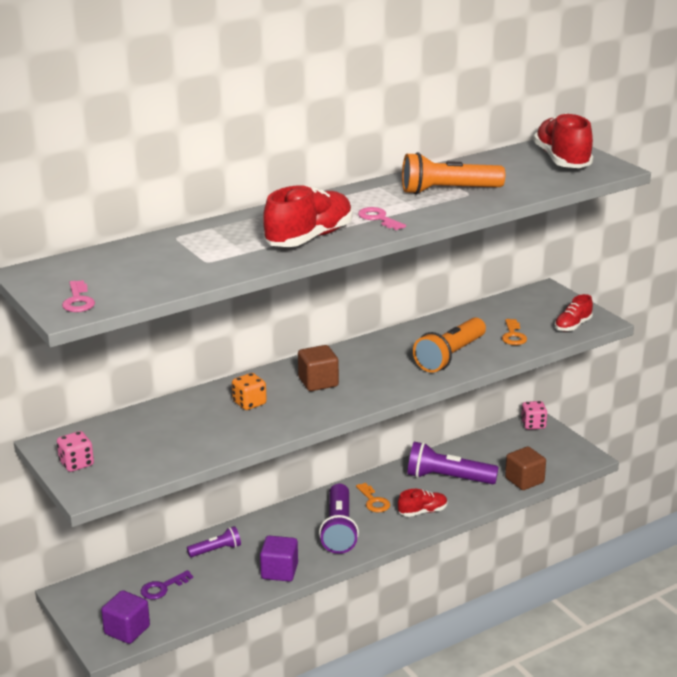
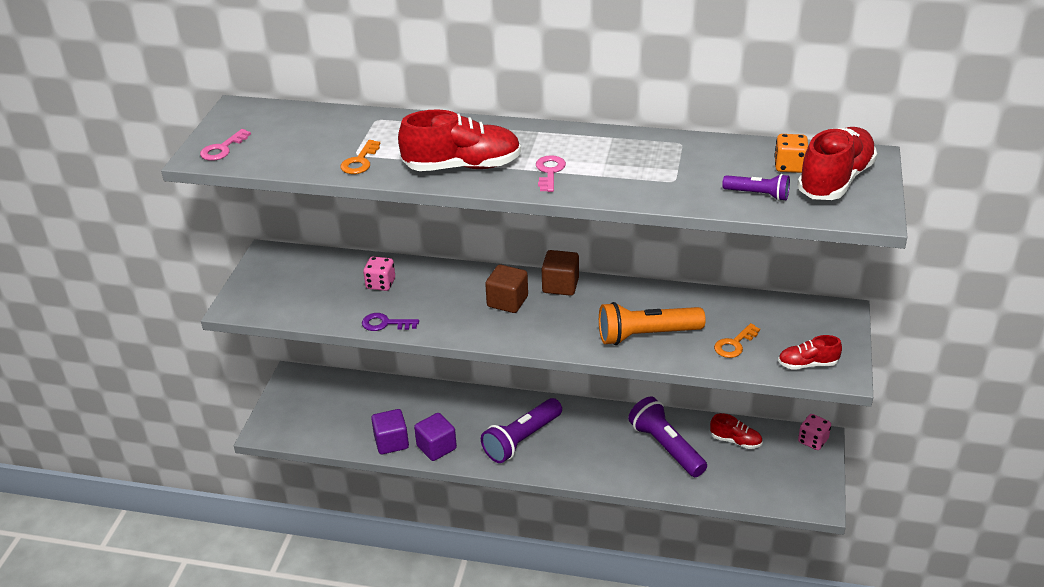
camera: 45 degrees right, 10 degrees up
(76, 464) = (259, 280): pink dice -> pink dice (380, 284)
(127, 630) = (290, 428): purple cube -> purple cube (391, 442)
(162, 588) = (349, 409): purple key -> purple key (385, 323)
(216, 550) = (419, 401): purple flashlight -> purple flashlight (758, 194)
(249, 403) = (433, 293): orange dice -> orange dice (789, 166)
(373, 501) = (580, 431): orange key -> orange key (360, 161)
(423, 512) = (604, 465): red shoe -> red shoe (735, 441)
(448, 191) = (661, 168): orange flashlight -> none
(524, 480) = (728, 490): brown cube -> brown cube (560, 285)

